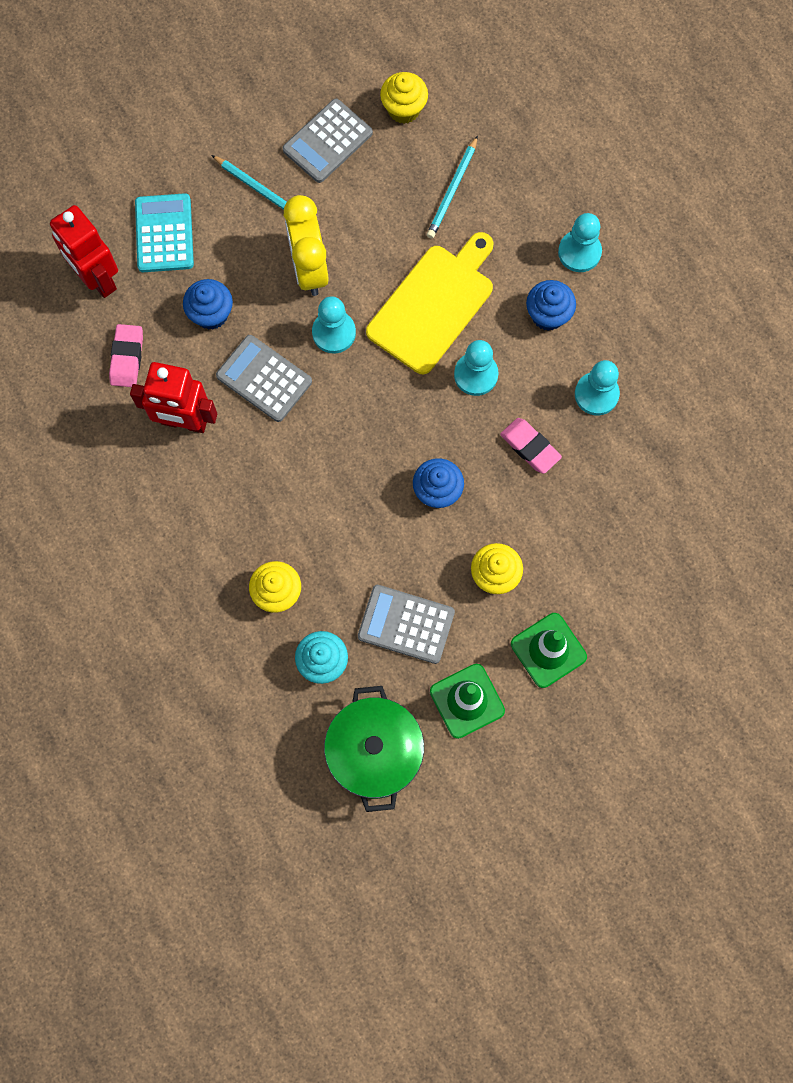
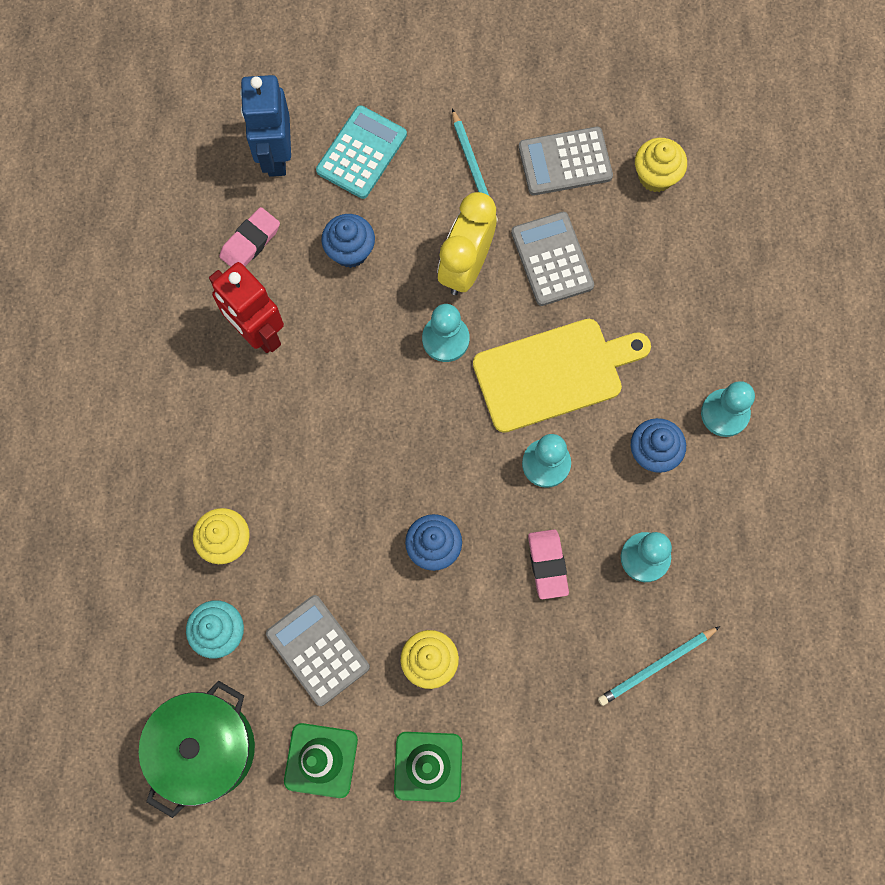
camera: 35 degrees right, 0 degrees up
(97, 278) = (275, 155): red robot -> blue robot
(264, 379) = (354, 340): grey calculator -> grey calculator (552, 259)
(452, 190) = (647, 279): turquoise pencil -> turquoise pencil (656, 666)

